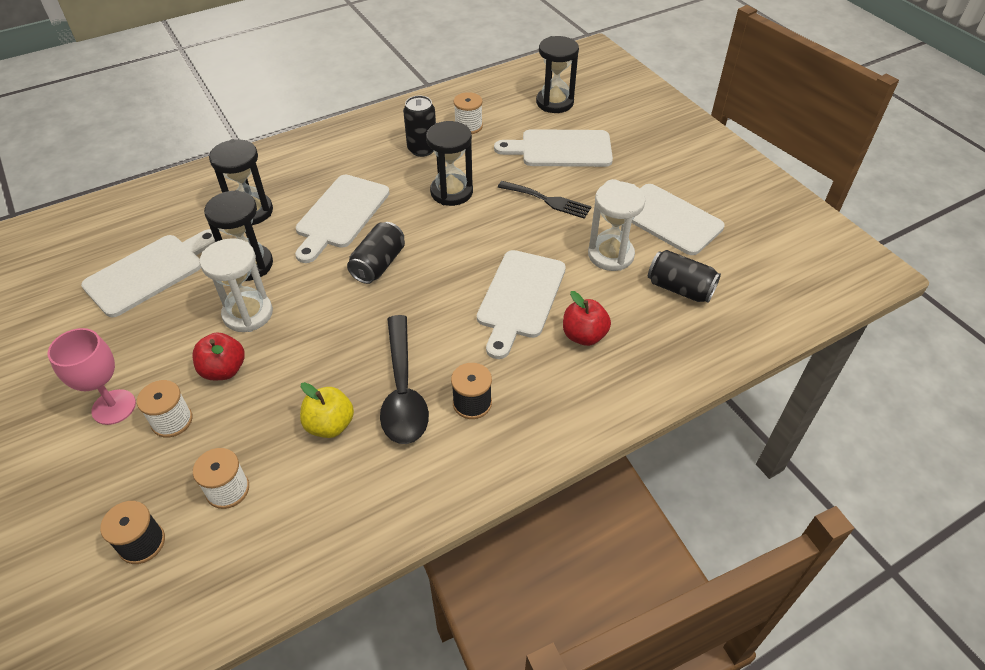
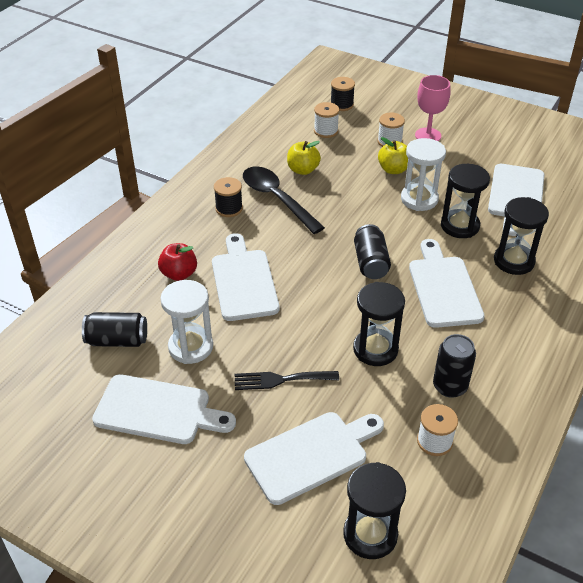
camera: 150 degrees right, 5 degrees down
(224, 370) = (393, 169): red apple -> yellow apple

